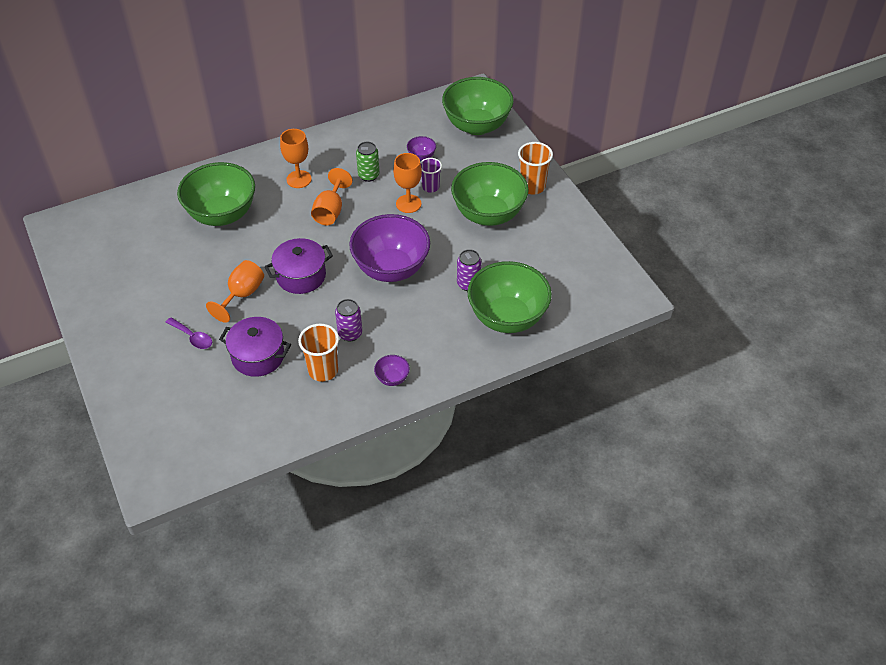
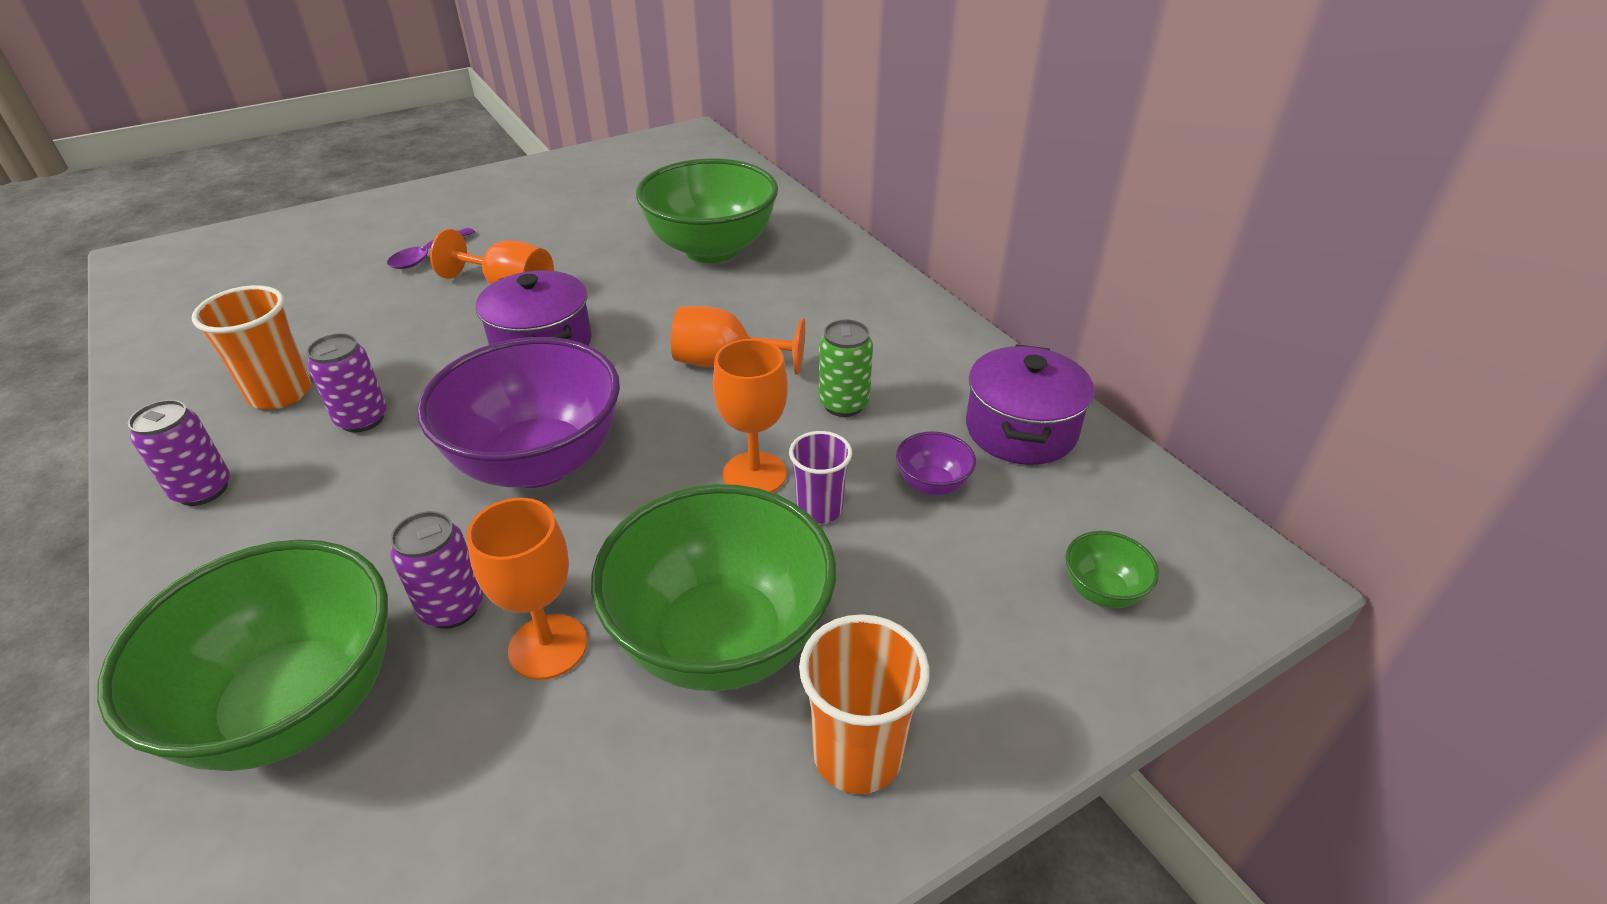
camera: 85 degrees right, 10 degrees down
(258, 356) = (354, 319): purple pot -> purple pot (1021, 430)
(299, 179) = (815, 316): orange goblet -> orange goblet (548, 646)
(392, 378) = (203, 490): purple bowl -> purple can
(476, 125) = (1102, 591): green bowl -> green bowl, size x0.41

